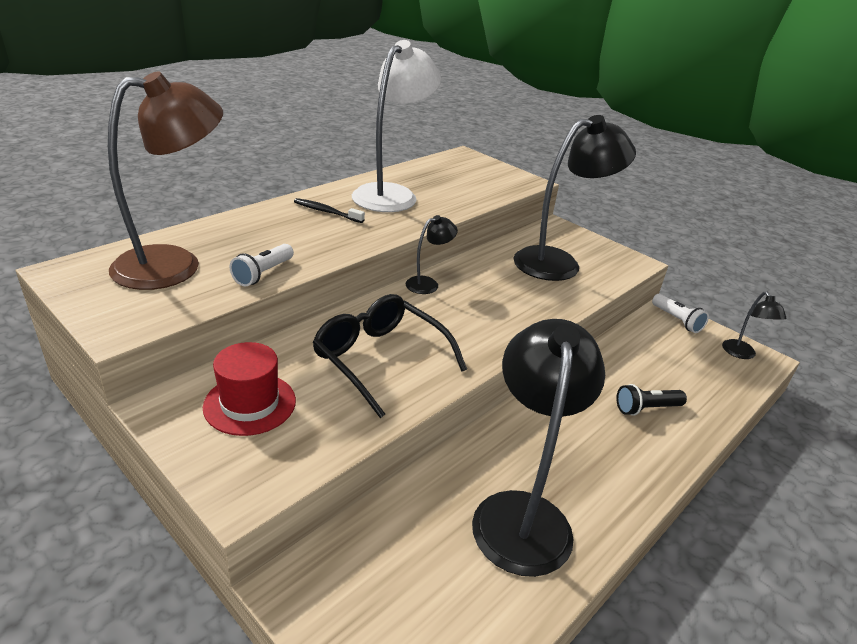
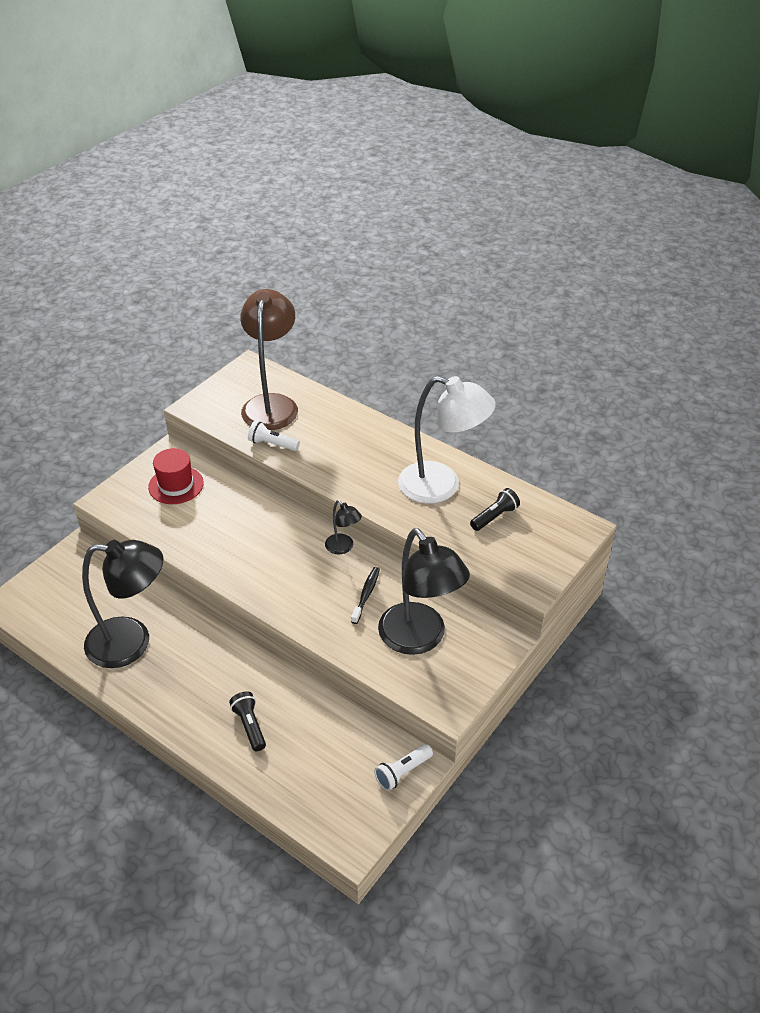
camera: 85 degrees right, 10 degrees up
(175, 264) = (272, 404): brown lamp -> brown lamp turned 135 degrees counterclockwise
(326, 212) = (384, 454): black toothbrush -> black toothbrush (366, 594)
(380, 359) = (231, 534): black glasses -> none
(442, 180) = (495, 517): none -> black flashlight
(742, 354) = (354, 825): black lamp -> none

